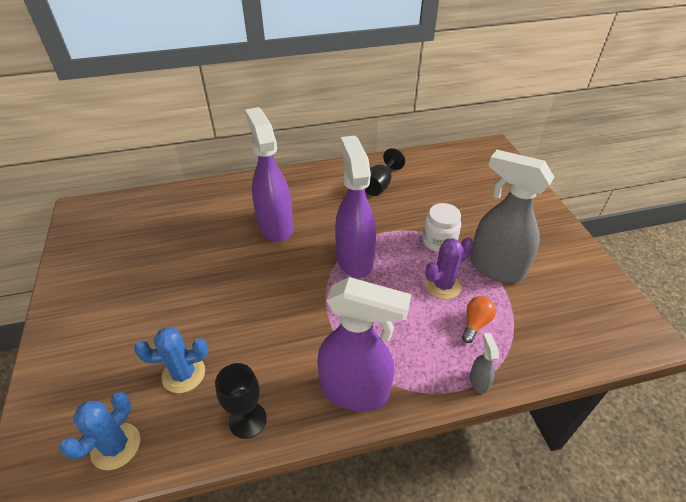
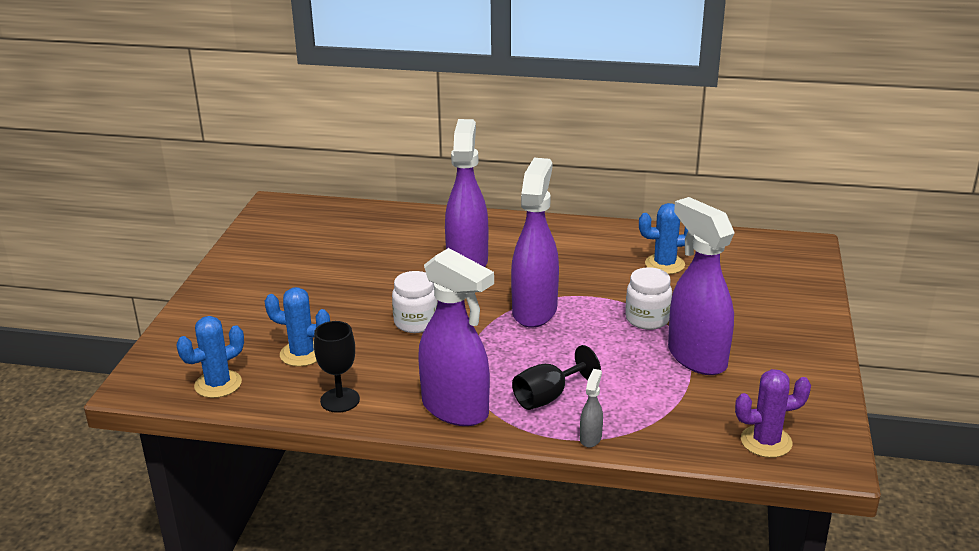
camera: 25 degrees right, 15 degrees down
(267, 302) = (416, 322): none -> white jar
(379, 185) = (618, 252): black goblet -> black goblet (548, 397)
(417, 187) = (664, 264): none -> blue cactus
(443, 285) = (618, 356): purple cactus -> purple cactus (766, 441)
(475, 323) = (628, 395): orange light bulb -> none
(495, 268) = (696, 357): grey spray bottle -> purple spray bottle

